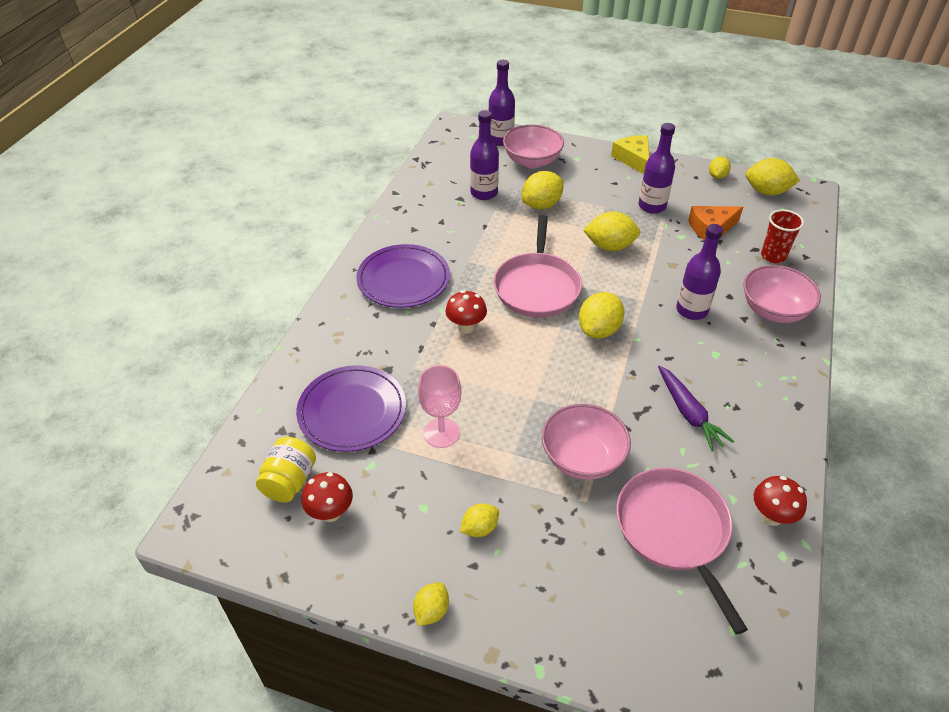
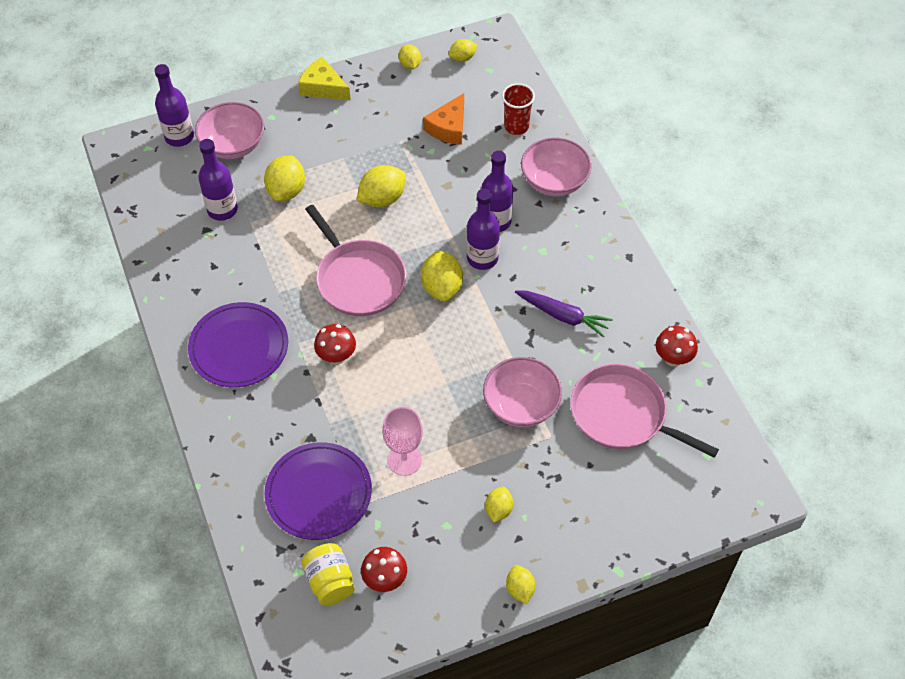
camera: 40 degrees left, 10 degrees up
(652, 206) = (382, 132): purple bottle -> purple bottle (482, 258)
(766, 192) = (462, 58): yellow lemon -> yellow lemon, size x0.59

